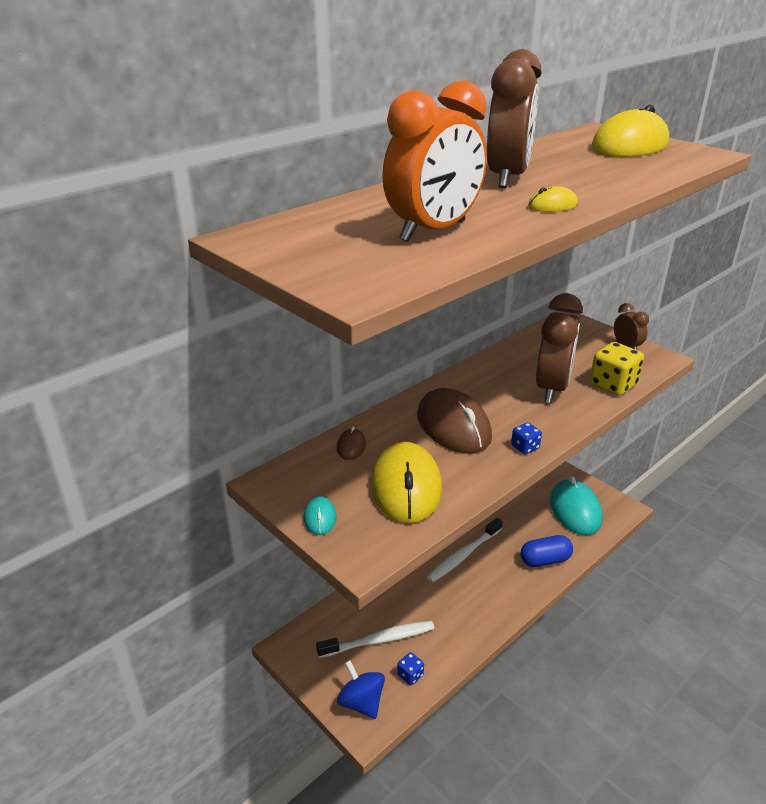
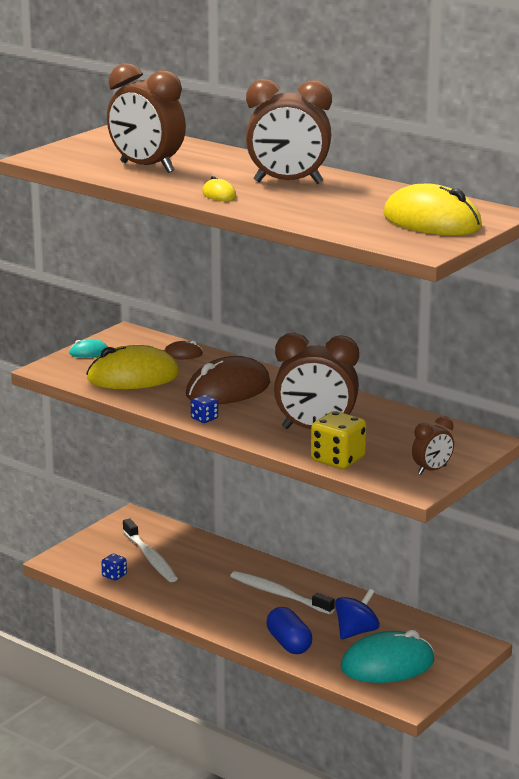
camera: 80 degrees right, 10 degrees down
(361, 702) = (81, 556): blue spinning top -> blue spinning top (356, 632)
(433, 231) = (147, 167): orange clock -> brown clock

